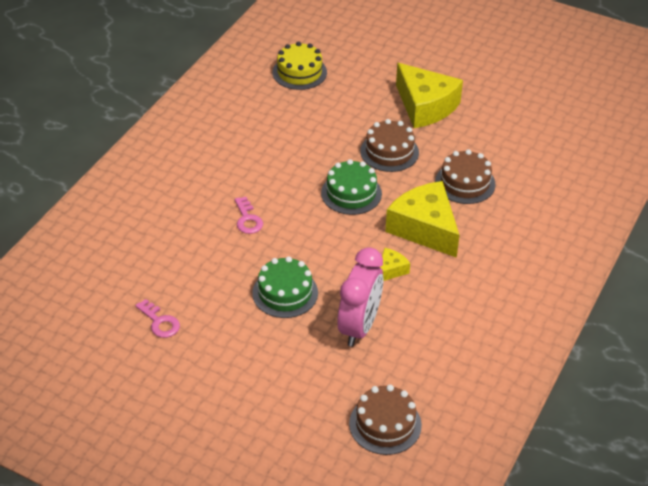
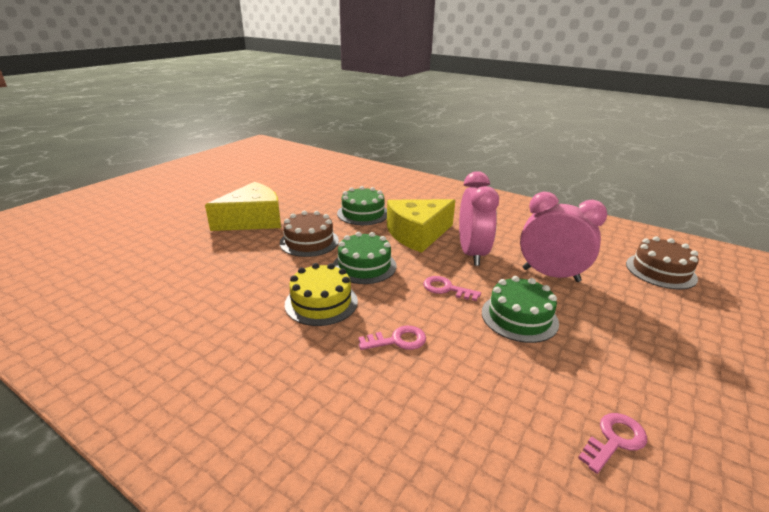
camera: 85 degrees left, 15 degrees down
(299, 72) = (136, 285): yellow cake -> yellow cake (321, 302)
(321, 248) = (446, 289): none -> pink key
(391, 270) = (472, 254): yellow cheese -> pink clock
(465, 183) = (363, 213): brown cake -> green cake

